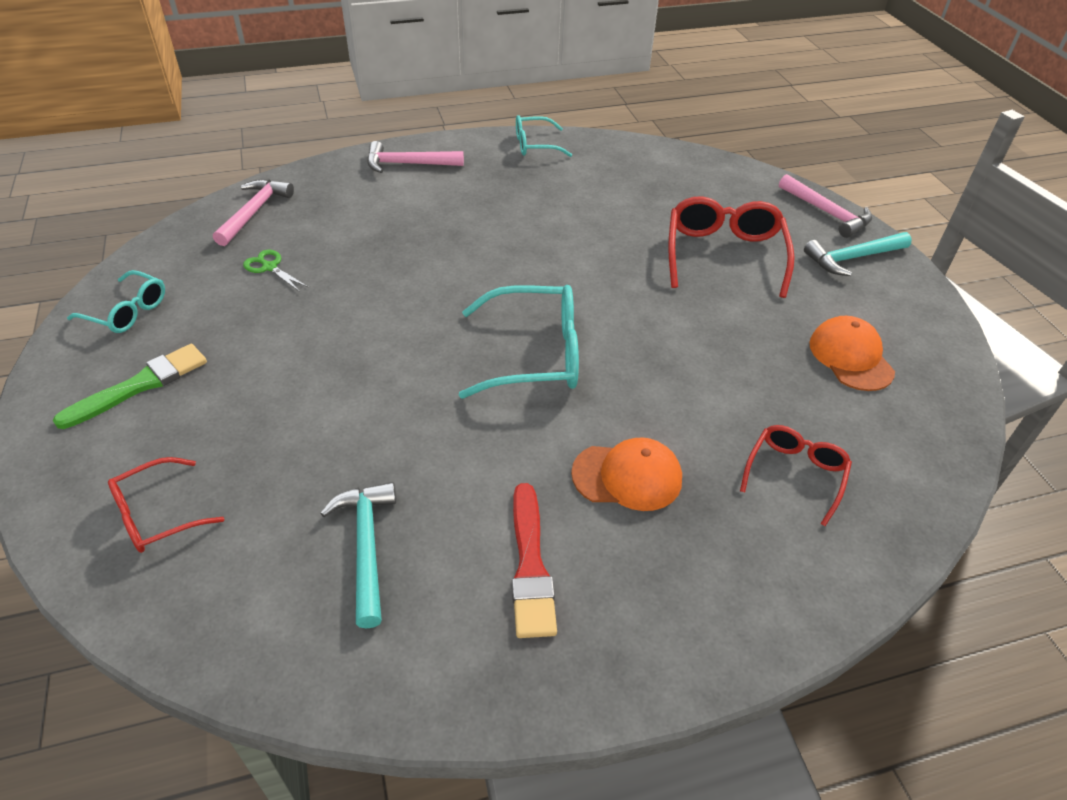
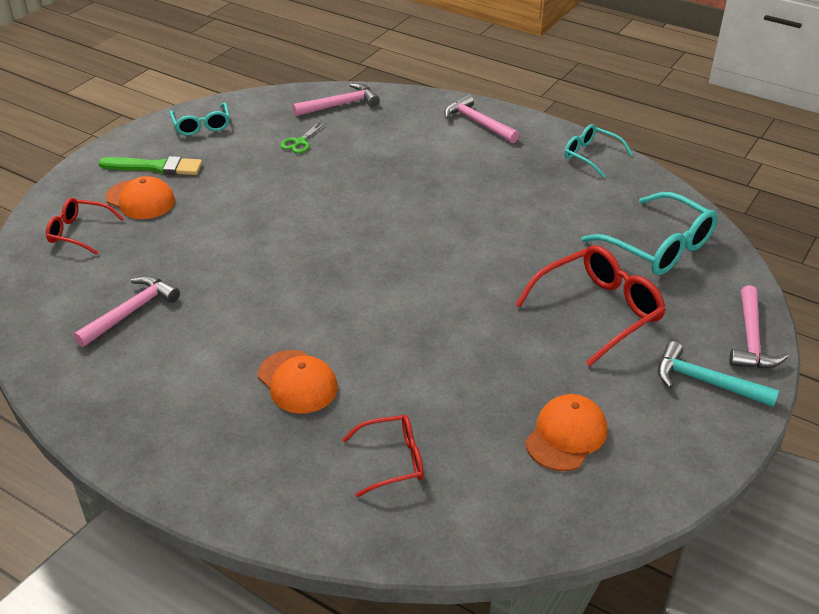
camera: 50 degrees right, 5 degrees down
(179, 429) = (140, 199): none -> orange cap
(269, 267) = (300, 142): green scissors -> green scissors turned 150 degrees counterclockwise
(366, 547) = (131, 312): turquoise hammer -> pink hammer
(530, 566) = (181, 380): red brush -> none
(535, 354) = (360, 284): turquoise glasses -> turquoise glasses (659, 247)

